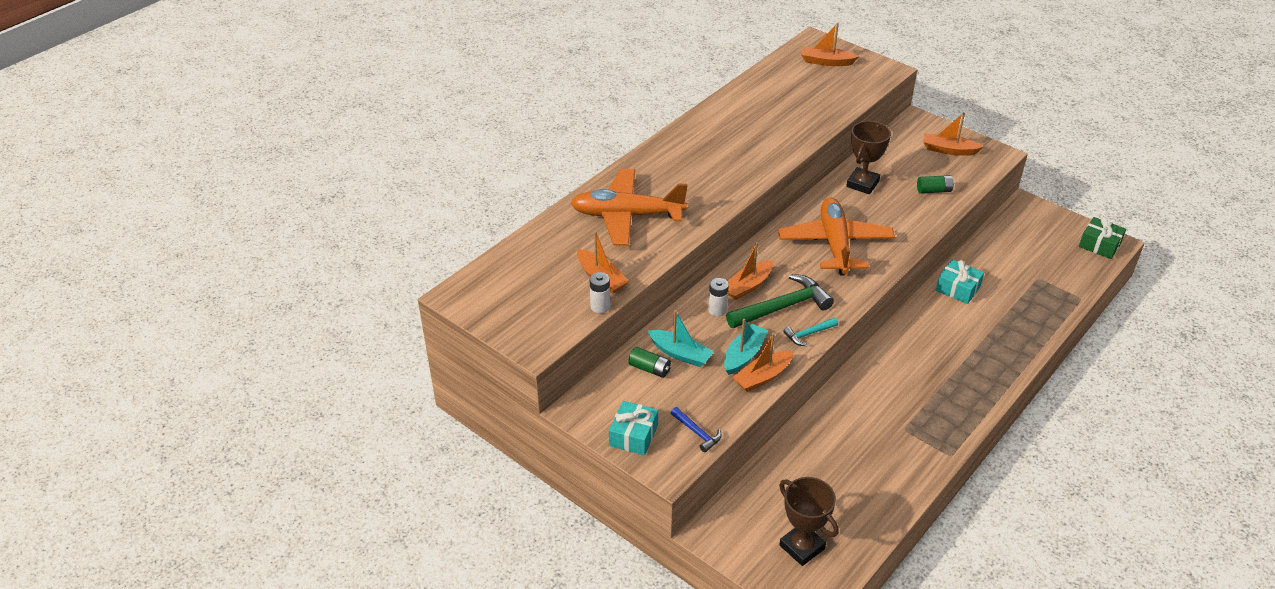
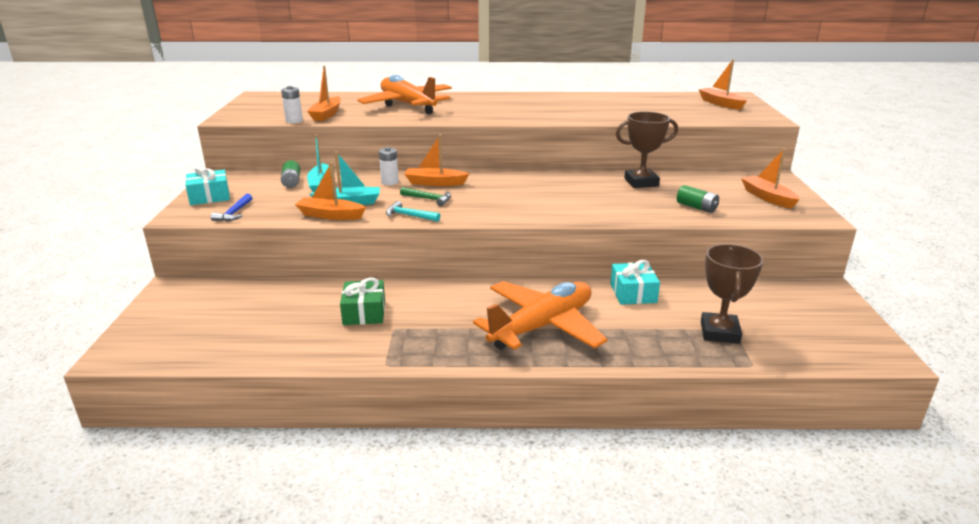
camera: 50 degrees right, 15 degrees down
(782, 307) = (428, 199): green hammer -> green hammer, size x0.51
(802, 547) = (184, 329): brown trophy -> brown trophy (719, 332)
(835, 244) = (542, 194): orange plane -> orange plane (542, 326)
(1099, 245) = (864, 348): green gift -> green gift (364, 312)

